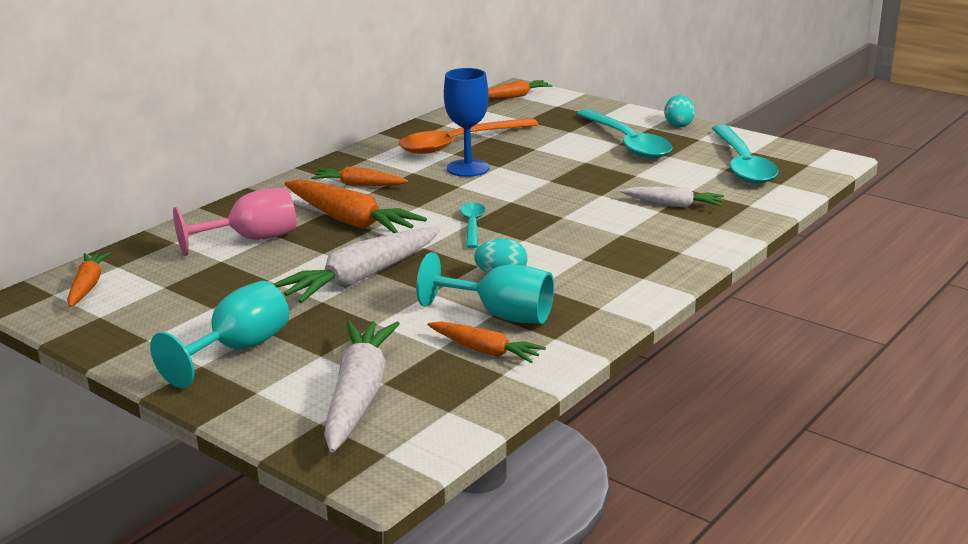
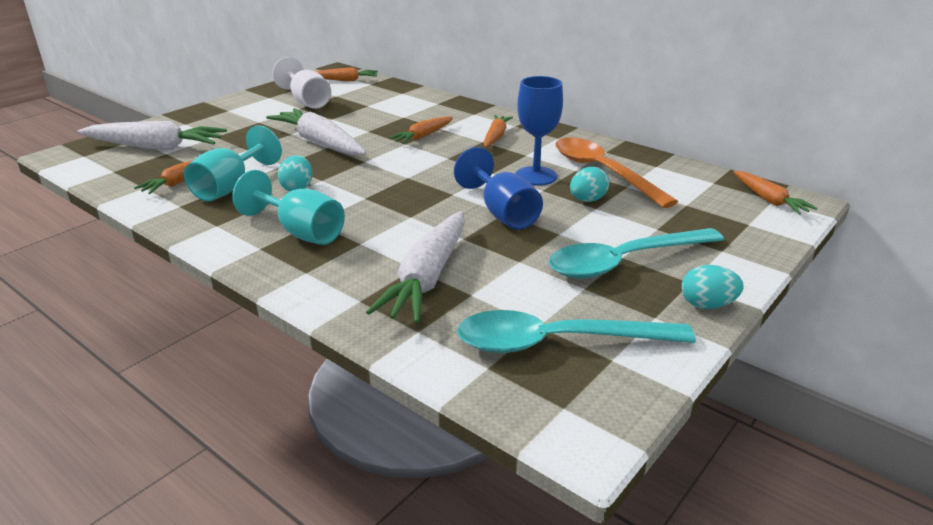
camera: 90 degrees right, 5 degrees up
(184, 305) = (307, 101): none -> white goblet
(238, 349) = (239, 116): turquoise goblet -> turquoise goblet (301, 232)
(251, 239) = (398, 111): pink goblet -> none
(350, 221) = (423, 136): orange carrot -> orange carrot, size x0.58
(472, 225) = (402, 178): turquoise spoon -> none
(520, 151) = (587, 200): none -> turquoise egg
(551, 181) = (502, 213): none -> blue goblet
(673, 205) = (427, 277): white carrot -> white carrot, size x1.72

